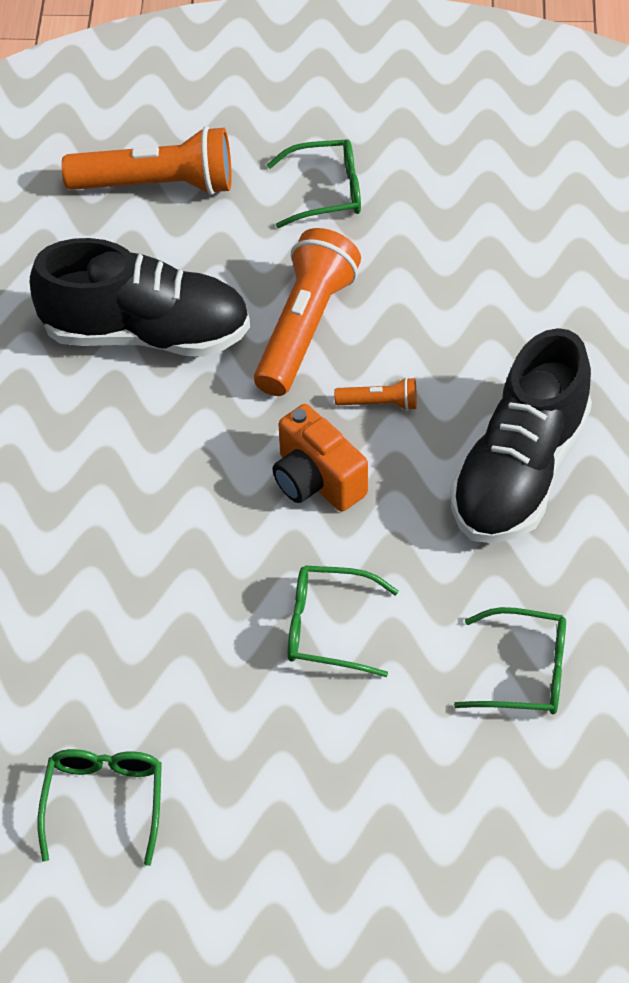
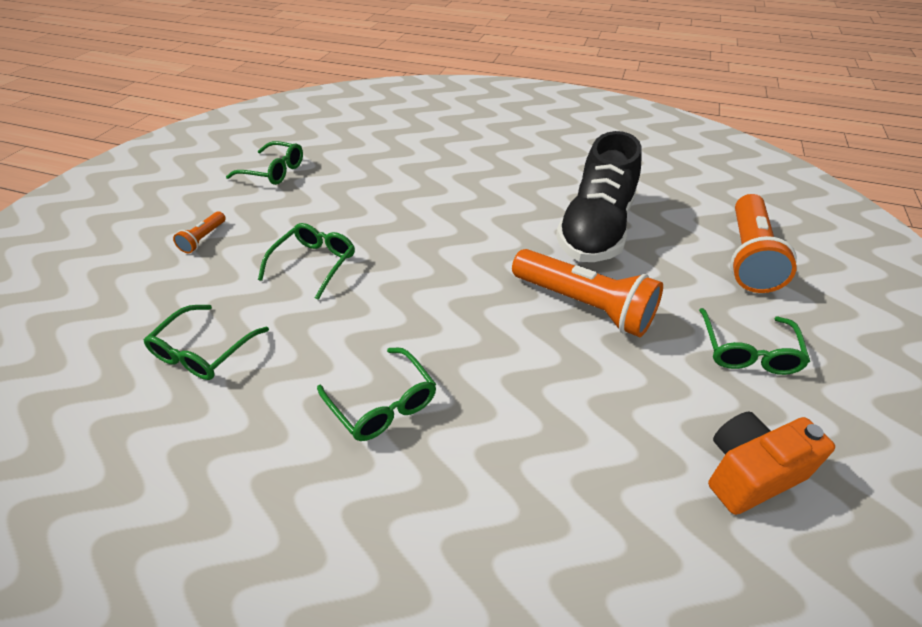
camera: 105 degrees right, 10 degrees down
(316, 480) = (434, 282): orange camera -> orange camera (749, 473)
(380, 403) = (492, 331): orange flashlight -> orange flashlight (203, 239)
(519, 471) = (382, 403): black shoe -> green glasses

